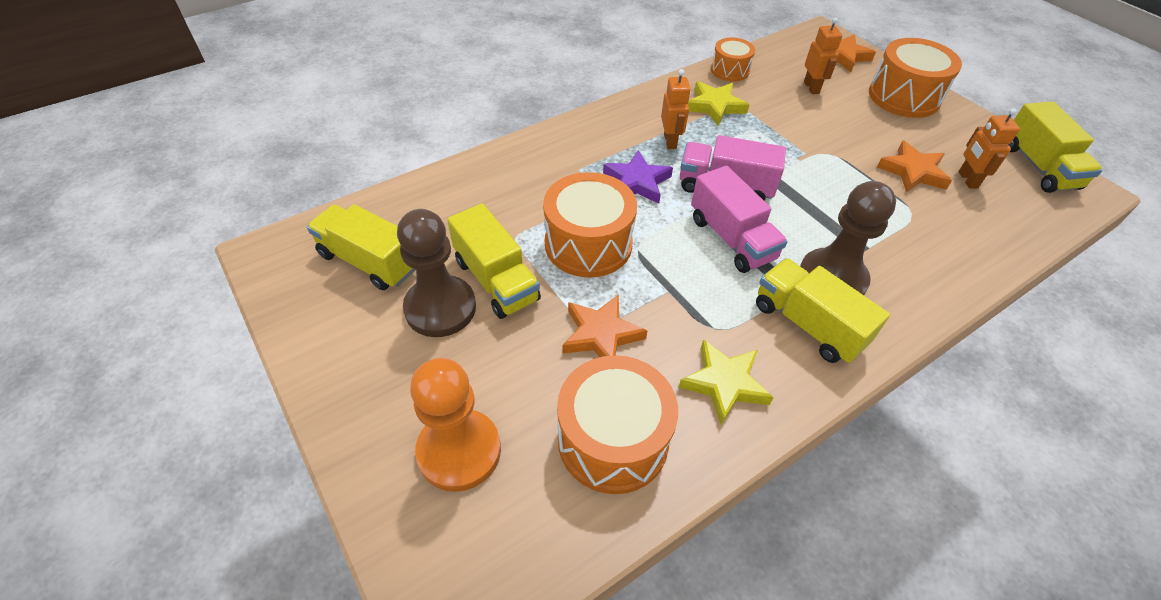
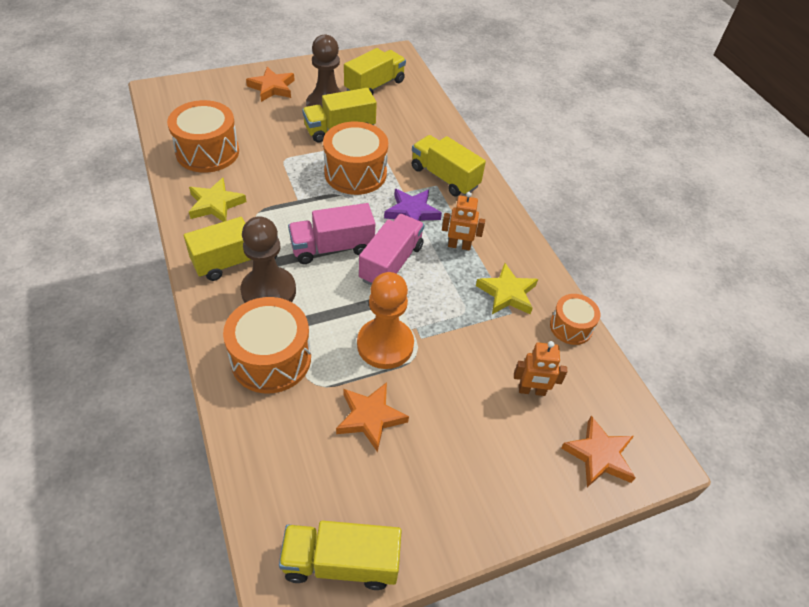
camera: 100 degrees right, 0 degrees up
(459, 451) = (233, 102): orange pawn -> orange pawn (385, 345)
(562, 164) = (444, 177): none -> yellow truck
(601, 335) = (277, 162): orange star -> orange star (272, 88)
(904, 97) = (503, 483): orange drum -> orange drum (271, 359)
(967, 180) = (343, 464): orange robot -> none

